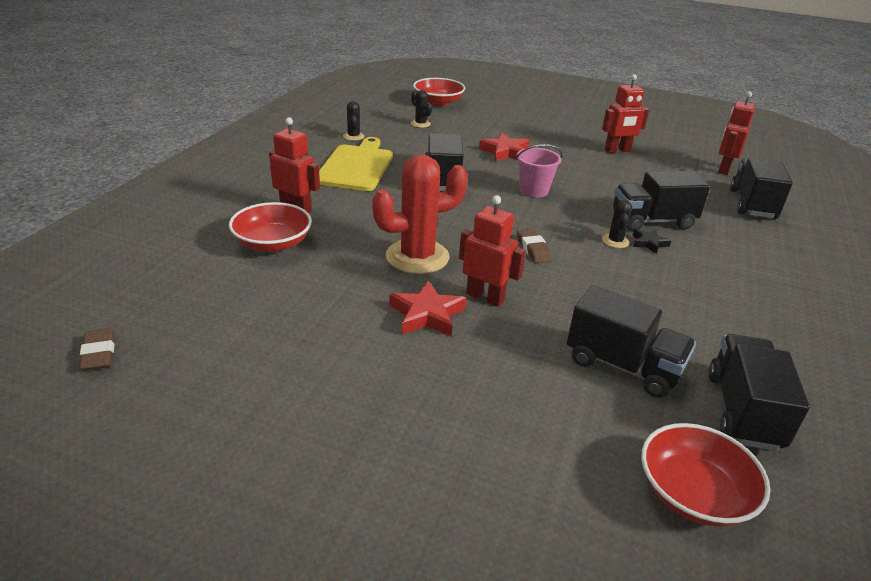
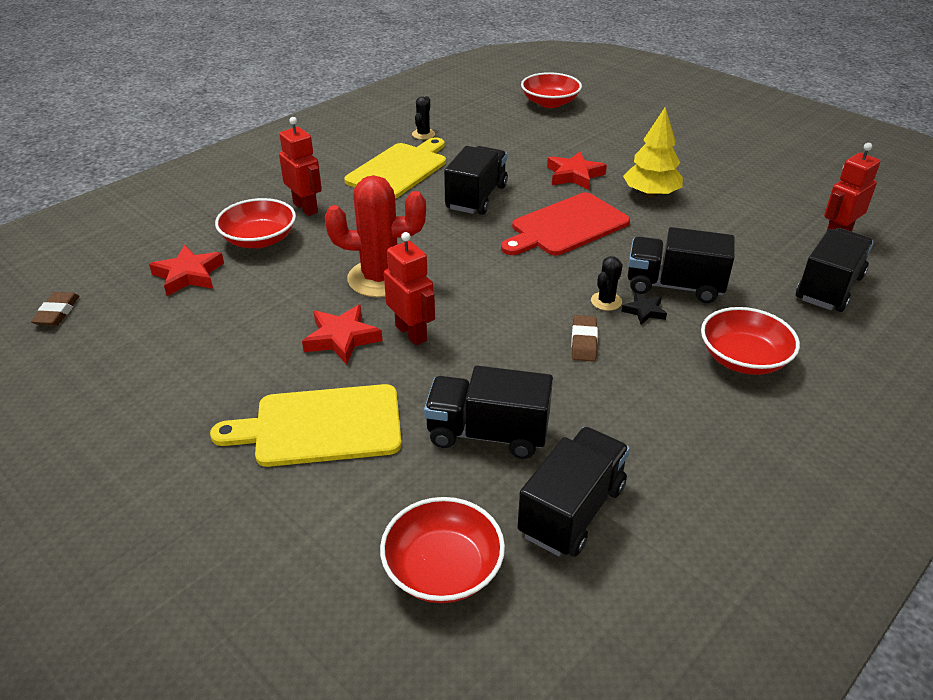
camera: 25 degrees right, 5 degrees up
(224, 288) = (188, 275): none -> red star
(420, 124) = (507, 128): black cactus -> none
(475, 397) = (320, 426): none -> yellow cutting board
(533, 190) = (566, 226): pink bucket -> red cutting board
(533, 249) = (506, 293): brown eraser -> brown eraser (584, 341)
(574, 158) = (651, 194): none -> yellow tree
(617, 151) = (715, 192): red robot -> none
(623, 366) = (487, 434): black truck -> black truck turned 135 degrees clockwise
(747, 264) = (743, 359): none -> red bowl

